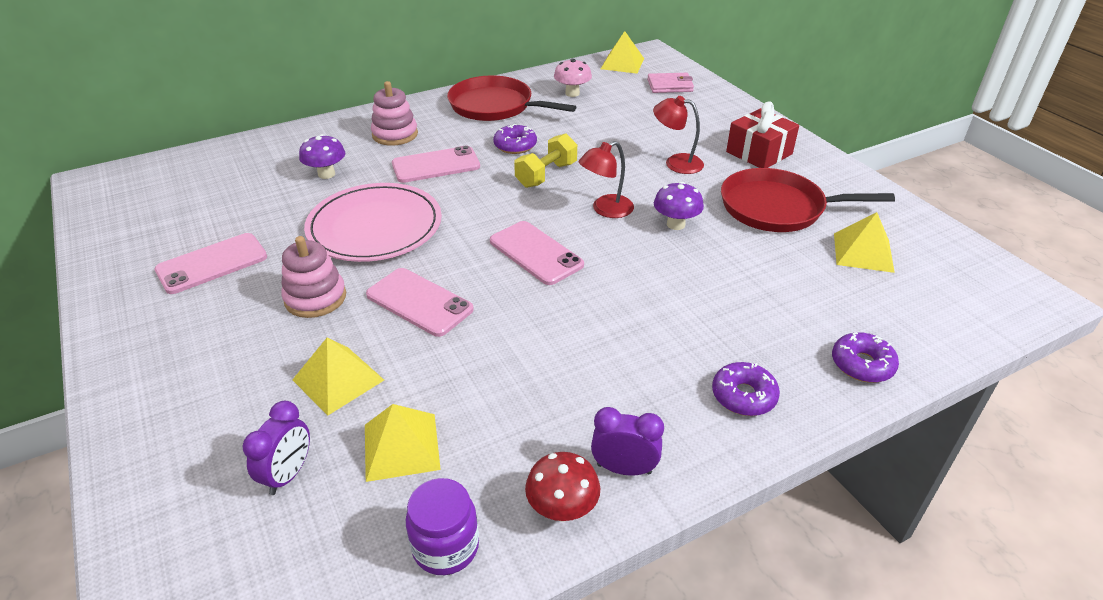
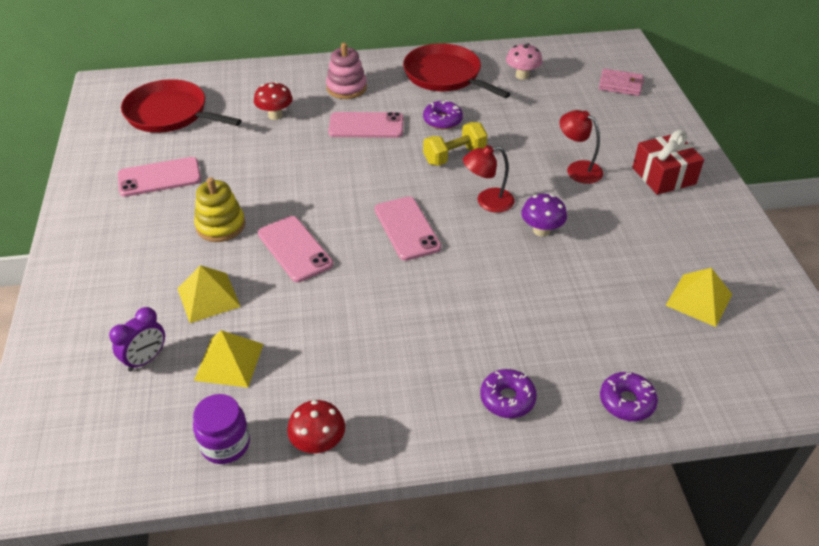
camera: 20 degrees right, 5 degrees up
(315, 298) = (220, 225): pink stacking toy -> yellow stacking toy
(326, 174) = (275, 115): purple mushroom -> red mushroom
(375, 227) = (291, 173): pink plate -> none
(622, 63) = (588, 51): yellow pyramid -> none
(624, 469) = (379, 428): purple clock -> none
(777, 208) = (645, 236): red pan -> red pan (170, 114)

